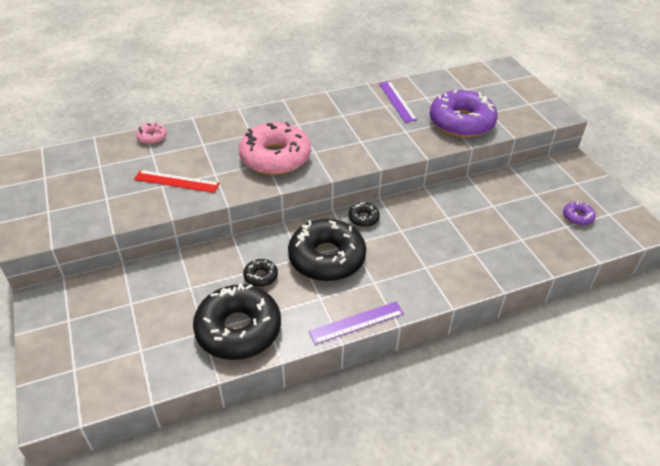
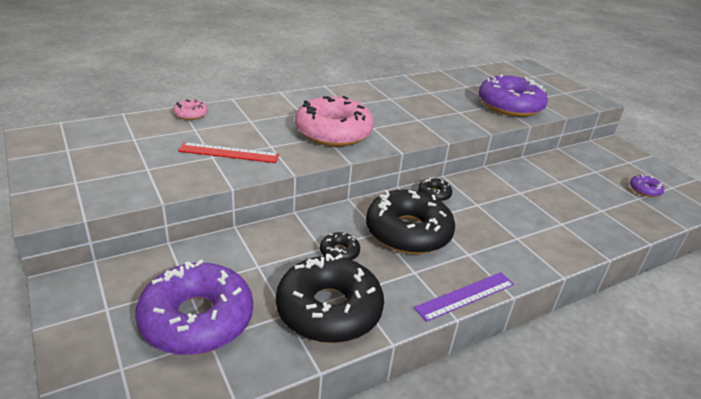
camera: 10 degrees left, 10 degrees down
(134, 332) = (197, 319): none -> purple donut
(397, 101) = (440, 89): purple ruler -> none

